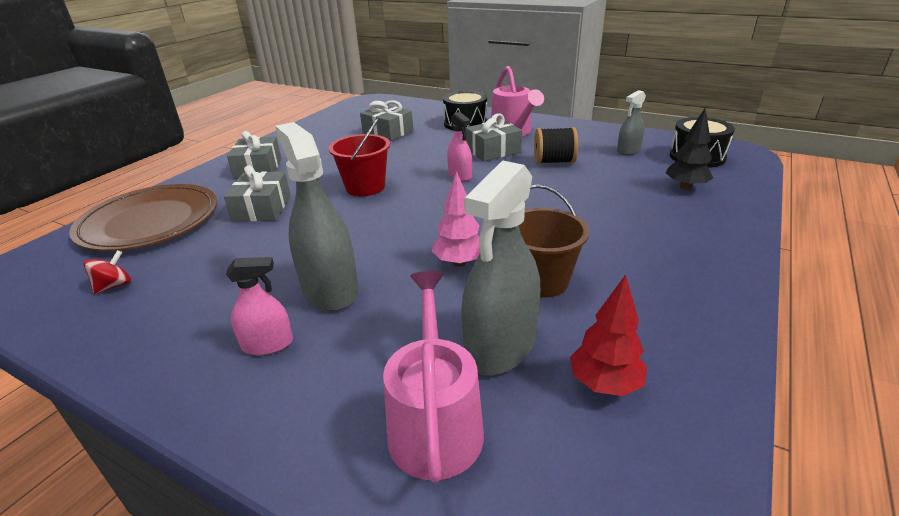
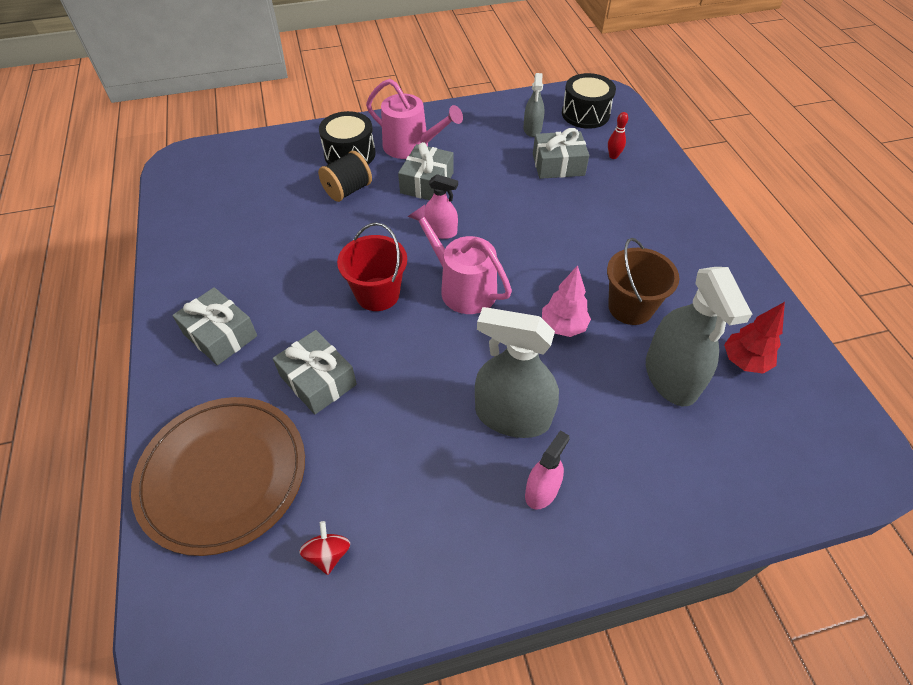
camera: 45 degrees left, 20 degrees up
(388, 132) = (285, 205): grey gift -> grey gift (558, 165)
(434, 423) = (704, 454): pink watering can -> pink watering can (462, 288)
(554, 162) = (494, 172): black spool -> black spool (347, 190)
(685, 187) = (613, 156): black tree -> red bowling pin

